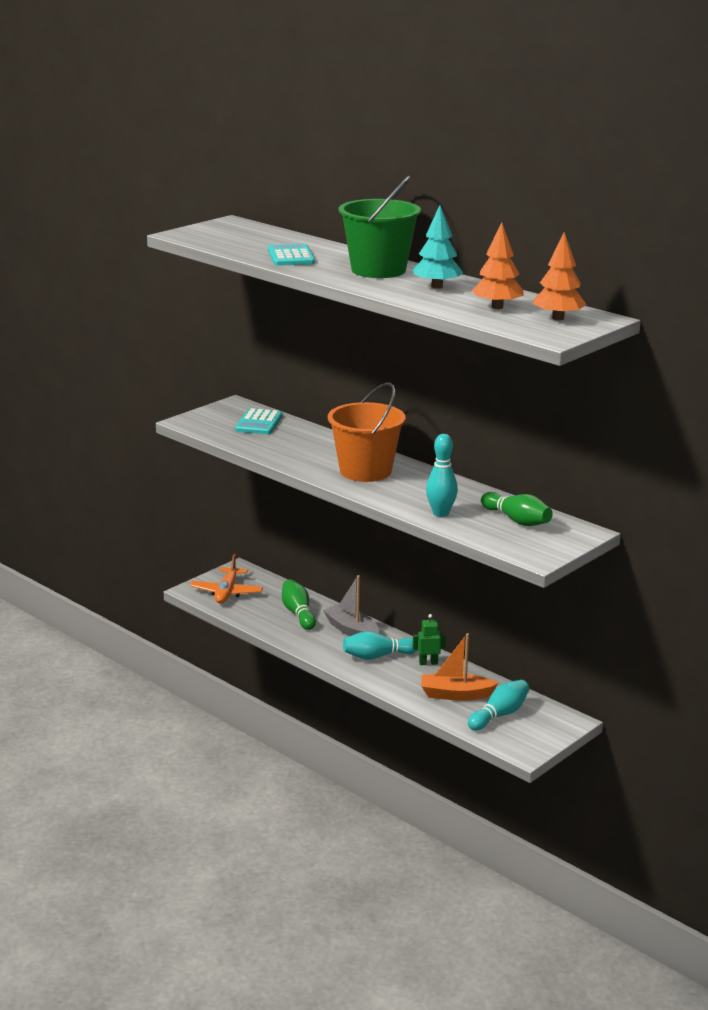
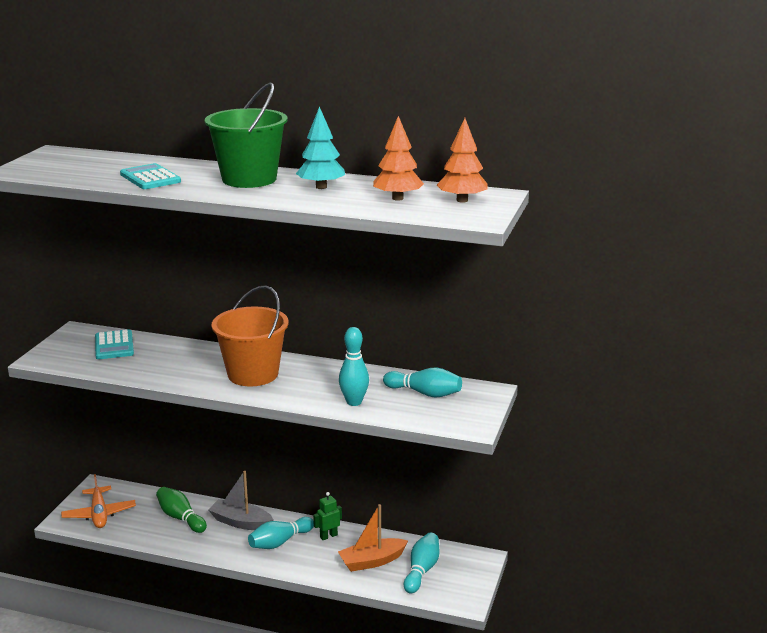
camera: 25 degrees left, 0 degrees up
(517, 520) = (424, 393): green bowling pin -> turquoise bowling pin

